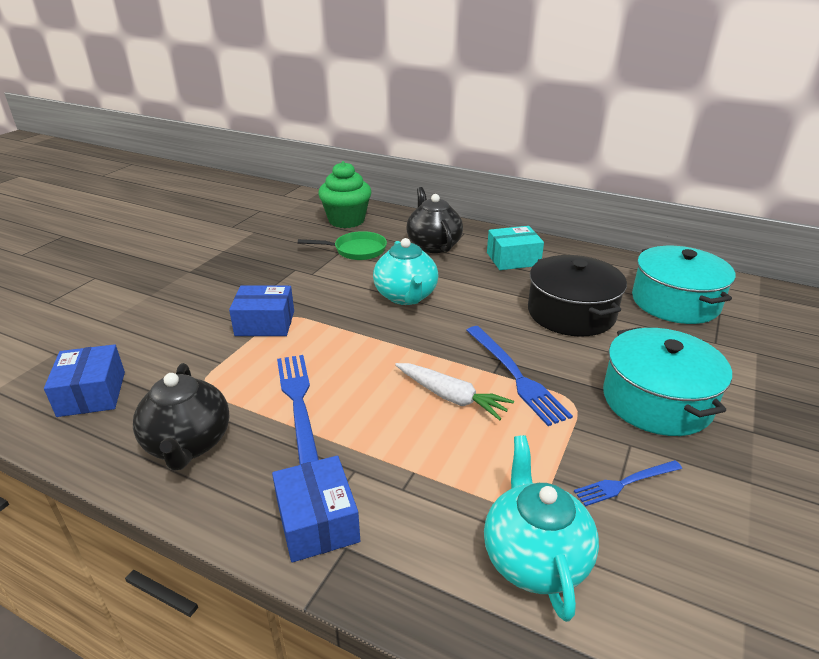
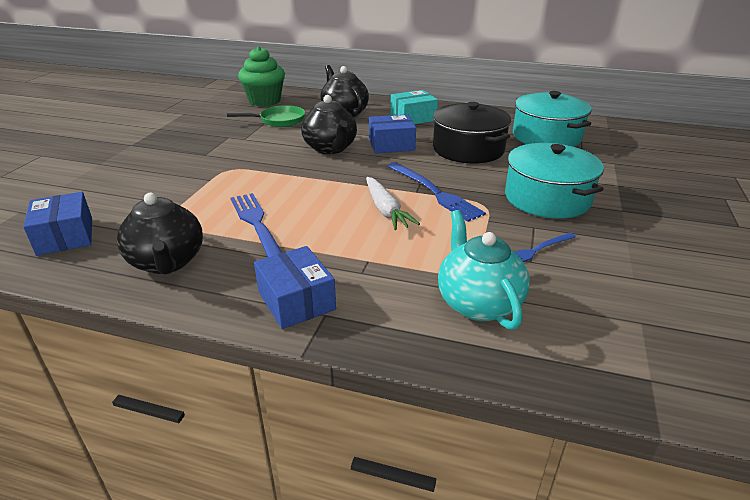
camera: 10 degrees left, 0 degrees up
(265, 323) = (212, 175): blue box -> blue box (391, 145)
(406, 296) = (330, 148): turquoise teapot -> black teapot
(451, 397) = (386, 210): white carrot -> white carrot turned 45 degrees clockwise

